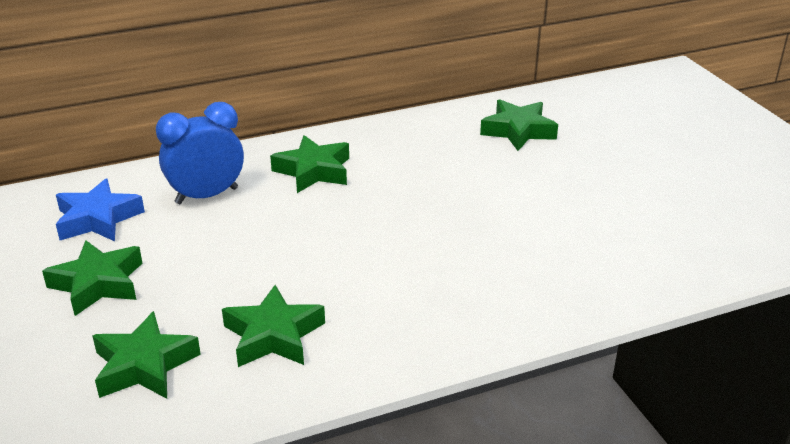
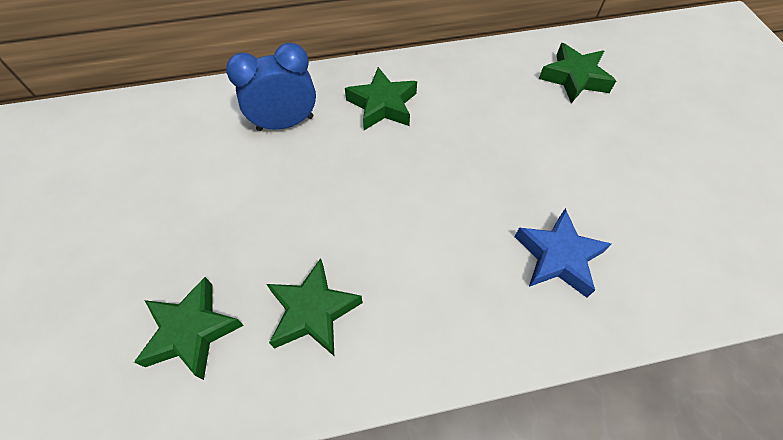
camera: 10 degrees right, 25 degrees up
(98, 219) = (189, 139): blue star -> blue star (558, 257)
(98, 284) = (173, 219): green star -> none

